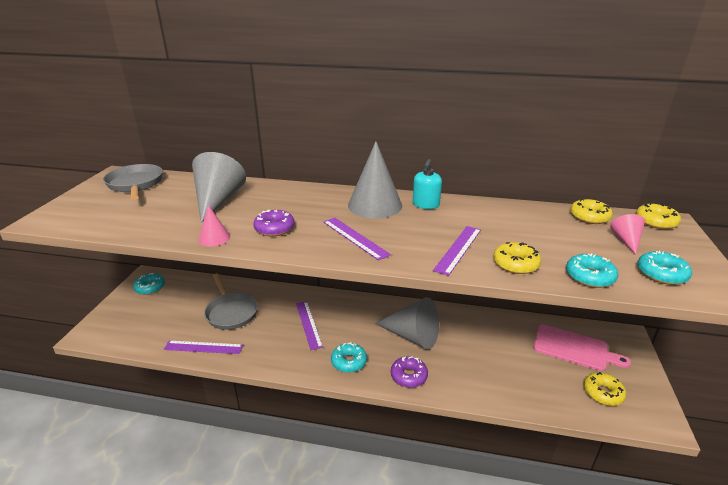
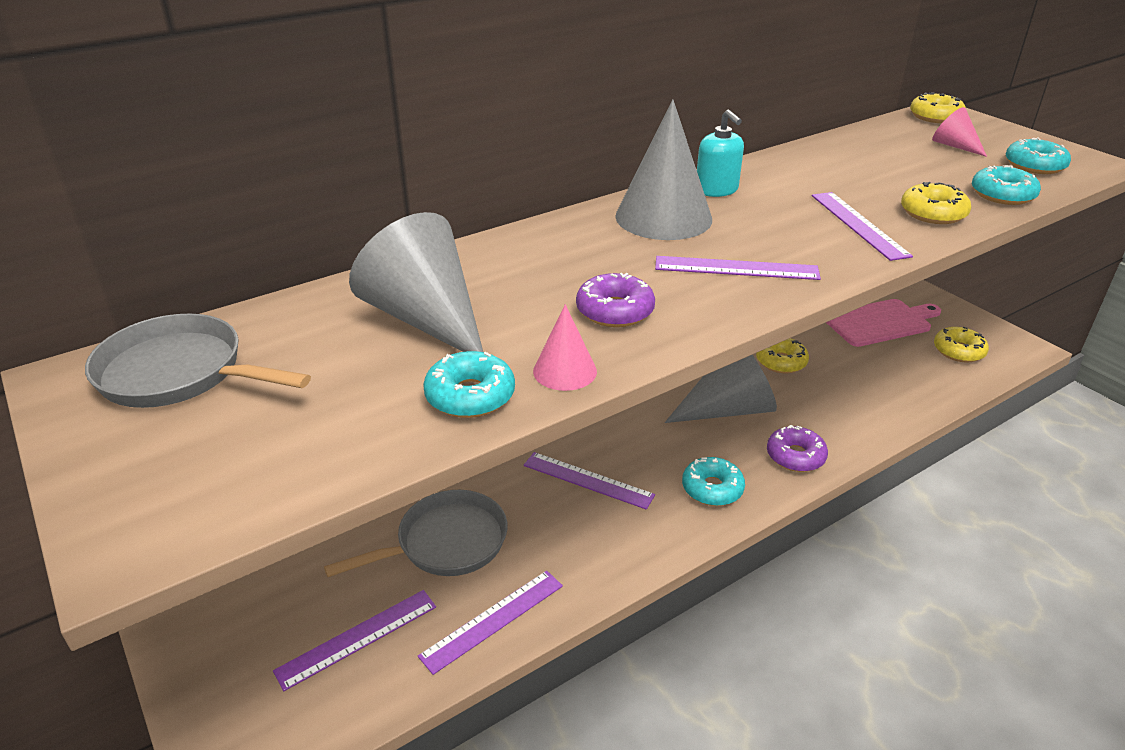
camera: 45 degrees left, 5 degrees up
(150, 288) = (214, 611): turquoise donut -> turquoise donut (470, 396)
(165, 323) = (357, 638): none -> purple ruler
(231, 312) = (446, 543): grey pan -> grey pan turned 45 degrees counterclockwise
(589, 217) = (883, 134): yellow donut -> yellow donut (781, 362)

